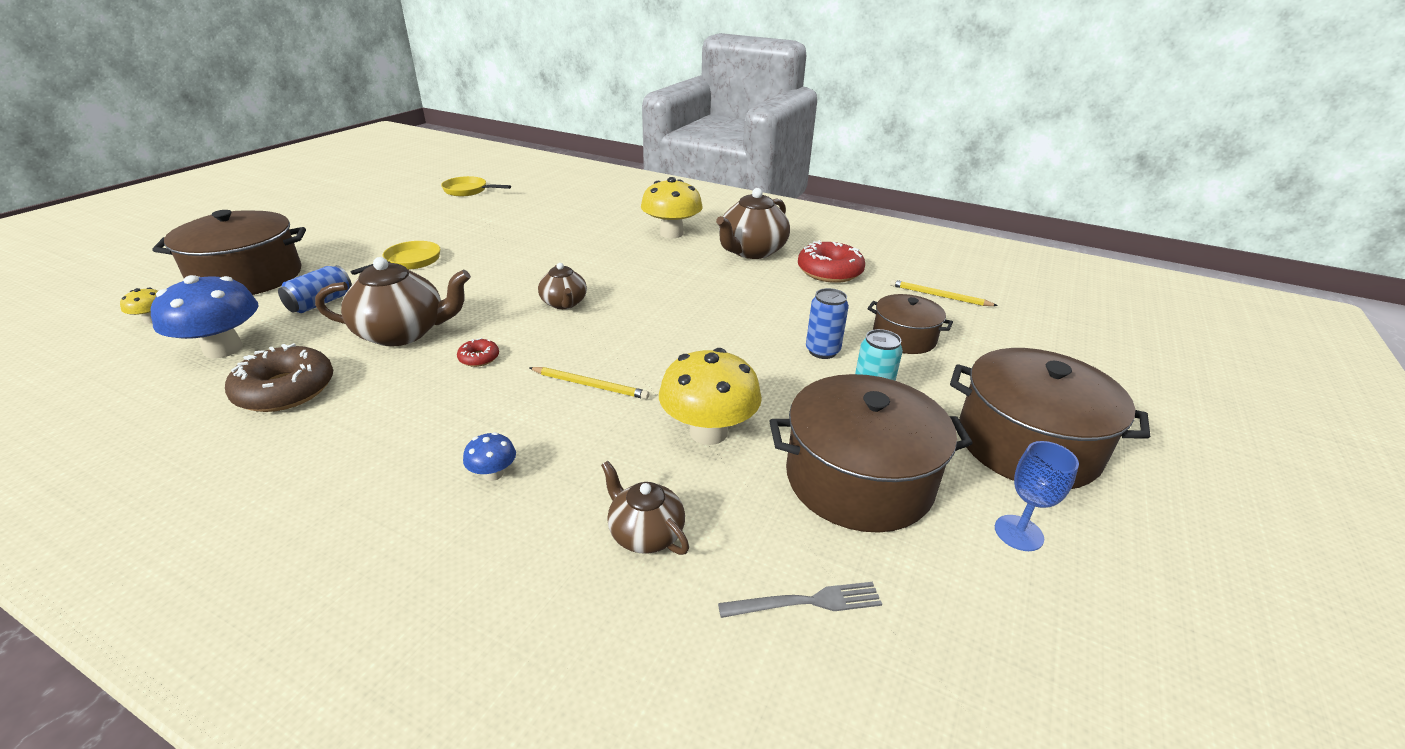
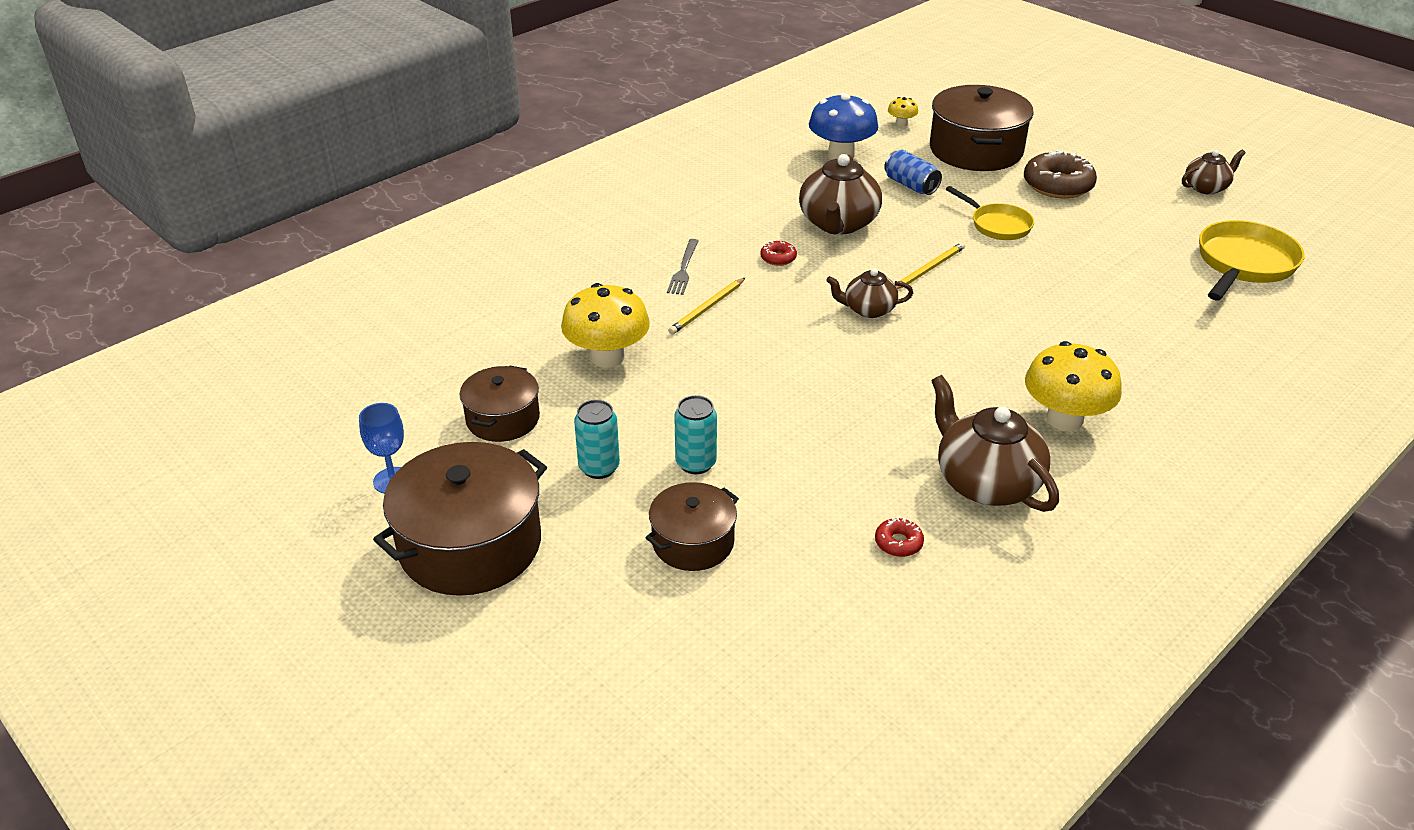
camera: 110 degrees right, 5 degrees up
(285, 390) = (768, 182): brown donut -> brown donut (1057, 185)
(468, 191) = (1244, 264): yellow pan -> yellow pan, size x1.59
(493, 474) = (619, 258): blue mushroom -> none
(645, 533) = (522, 310): brown teapot -> brown teapot (1206, 188)
(805, 602) = (422, 358): grey fork -> grey fork (683, 269)
(822, 351) = (696, 463): blue can -> turquoise can
(829, 271) = (898, 543): red donut -> red donut, size x0.47
(858, 479) = (503, 419): brown pot -> brown pot, size x0.58
(939, 296) = (786, 633): yellow pencil -> yellow pencil (929, 268)

